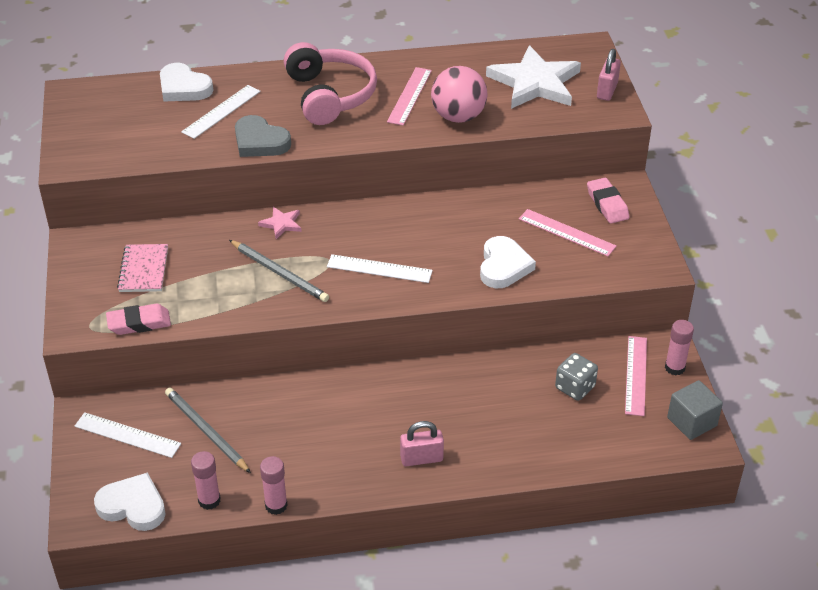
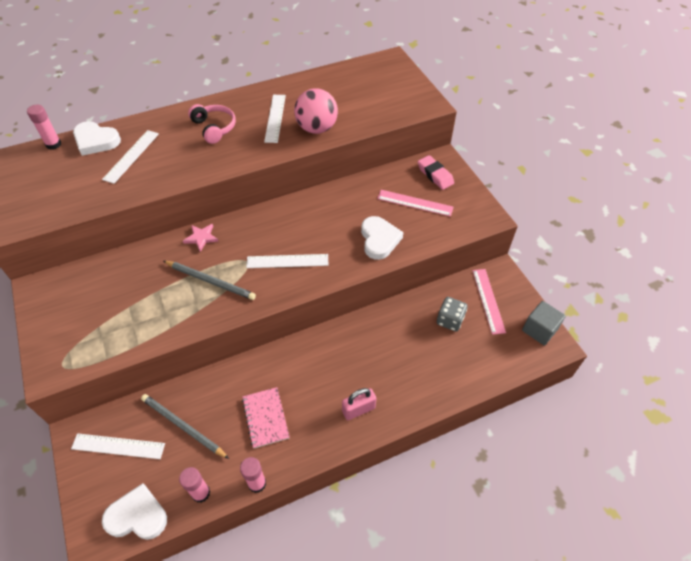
camera: 15 degrees left, 10 degrees up
(139, 323) = (105, 353): pink eraser -> none
(144, 270) = (98, 301): pink notebook -> pink notebook (265, 418)
(260, 141) = (169, 176): grey heart -> none
(330, 95) = (214, 128): pink headphones -> pink headphones, size x0.61
(409, 96) = (275, 118): pink ruler -> white ruler
(535, 83) = (363, 92): white star -> none
(607, 91) = (416, 90): pink padlock -> none
(674, 368) = (512, 288): pink glue stick -> pink glue stick (53, 144)

